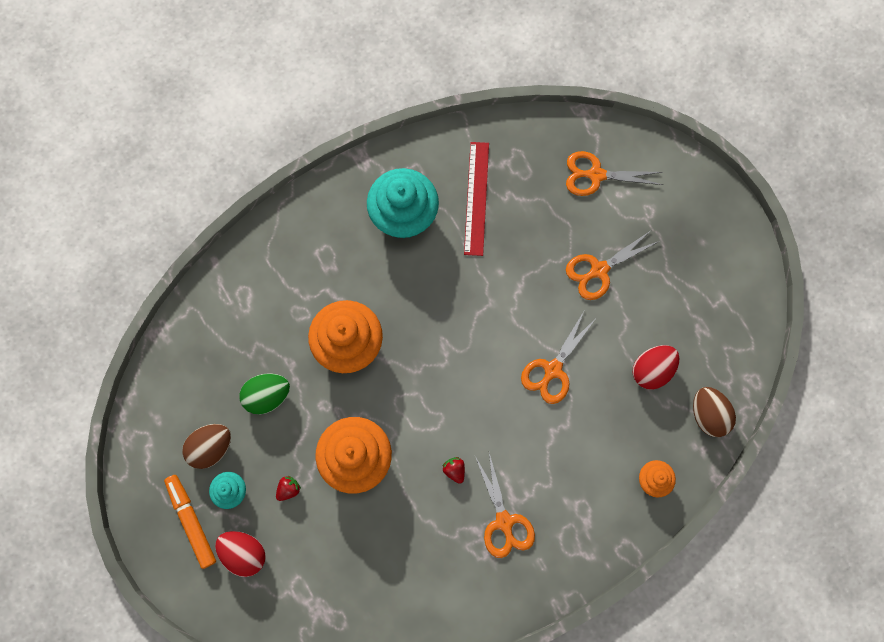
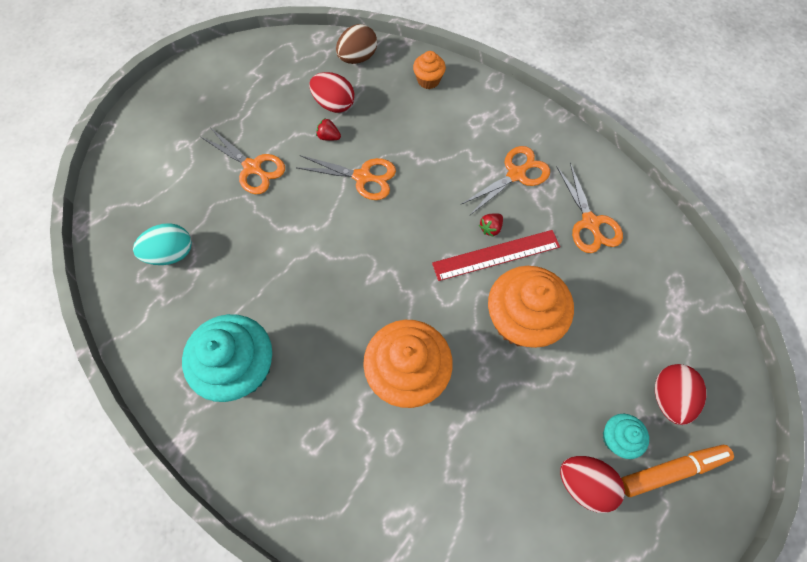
camera: 110 degrees left, 10 degrees down
(192, 521) = (671, 470): orange marker -> orange marker turned 150 degrees counterclockwise
(211, 447) = (583, 483): brown egg -> red egg
(267, 395) = (499, 441): green egg -> none
(289, 489) = (584, 376): red strawberry -> red strawberry (329, 137)
(476, 198) = (203, 298): red ruler -> red ruler (496, 255)
(530, 181) = (172, 253): none -> turquoise egg
(595, 175) = (152, 197): orange scissors -> orange scissors (590, 223)

